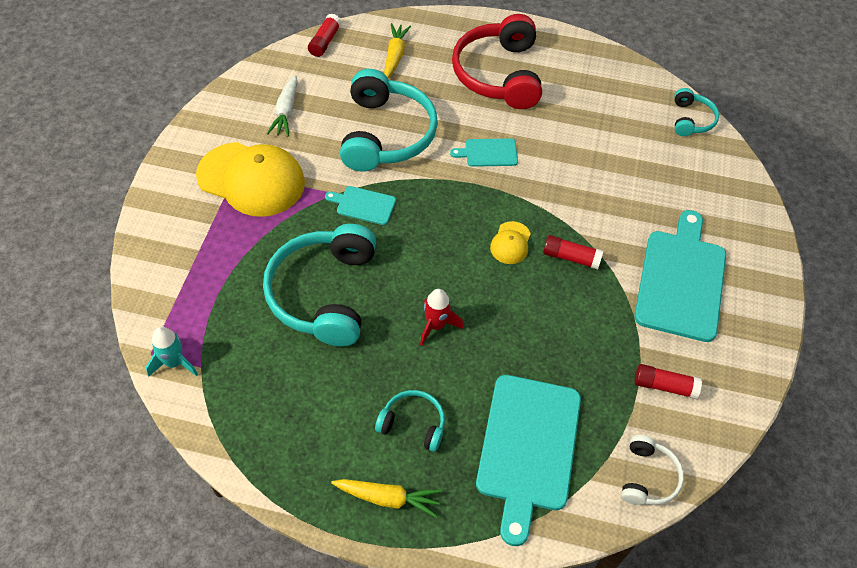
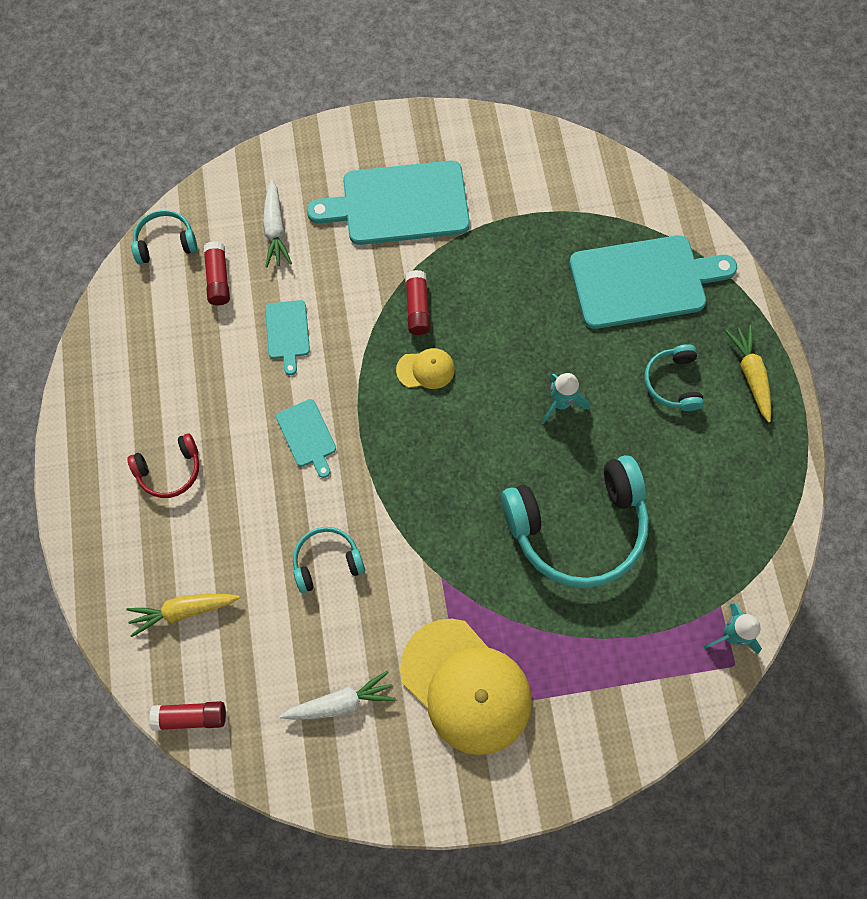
camera: 110 degrees left, 15 degrees up
(251, 179) = (466, 686): yellow cap -> yellow cap turned 135 degrees clockwise
(363, 205) = (444, 539): turquoise cutting board -> turquoise cutting board (287, 333)
(386, 134) = (327, 561): turquoise headphones -> turquoise headphones, size x0.49
(436, 325) = (560, 403): red rocket -> turquoise rocket
(498, 74) = (170, 470): red headphones -> red headphones, size x0.49
(648, 477) = (620, 184): white headphones -> none
(664, 386) = (525, 192): red glue stick -> red glue stick (218, 279)
(681, 188) = (275, 230): none -> white carrot

